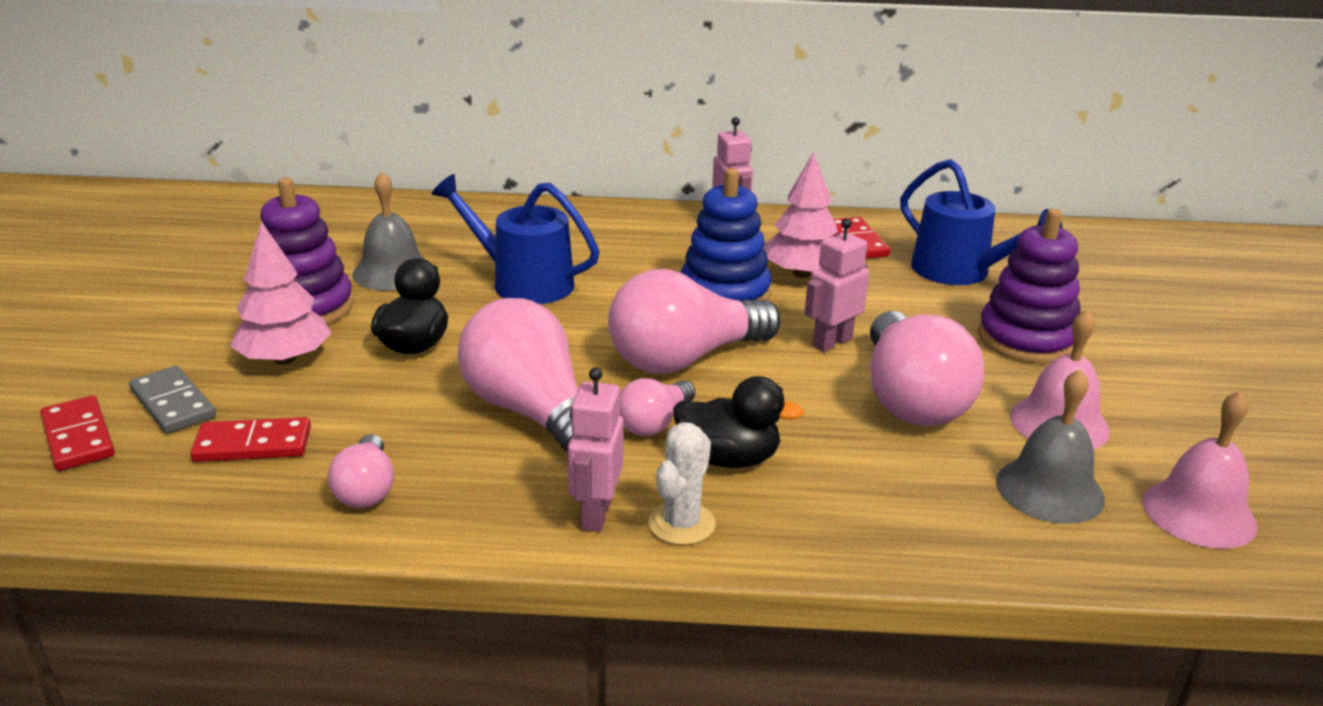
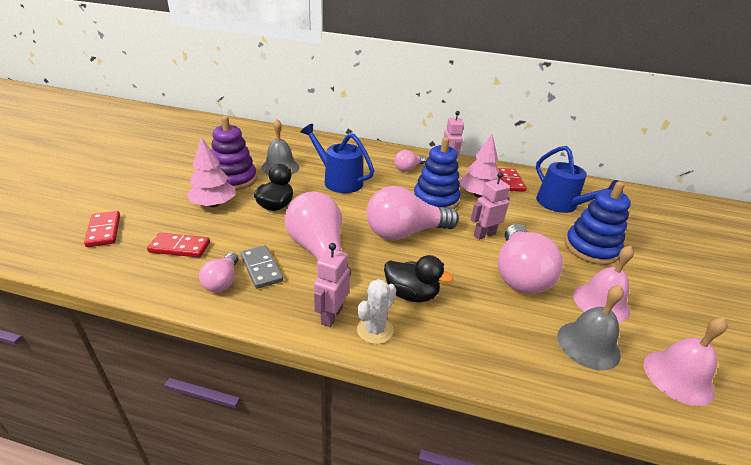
camera: 10 degrees right, 5 degrees up
(173, 404) = (153, 220): grey domino -> grey domino (261, 268)
(654, 423) = (378, 267): pink light bulb -> pink light bulb (408, 168)
(1026, 339) = (591, 248): purple stacking toy -> blue stacking toy

